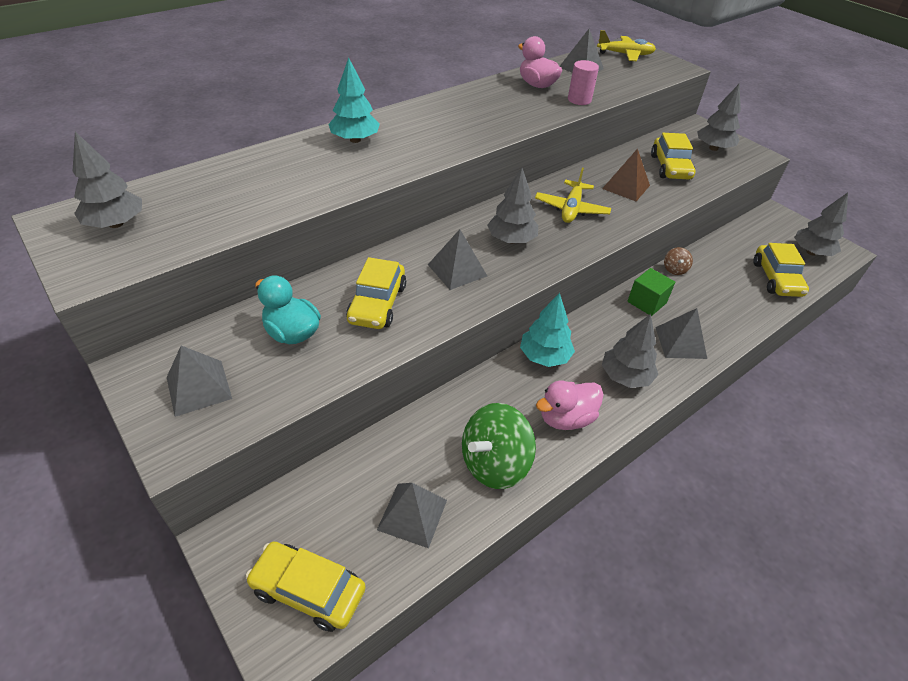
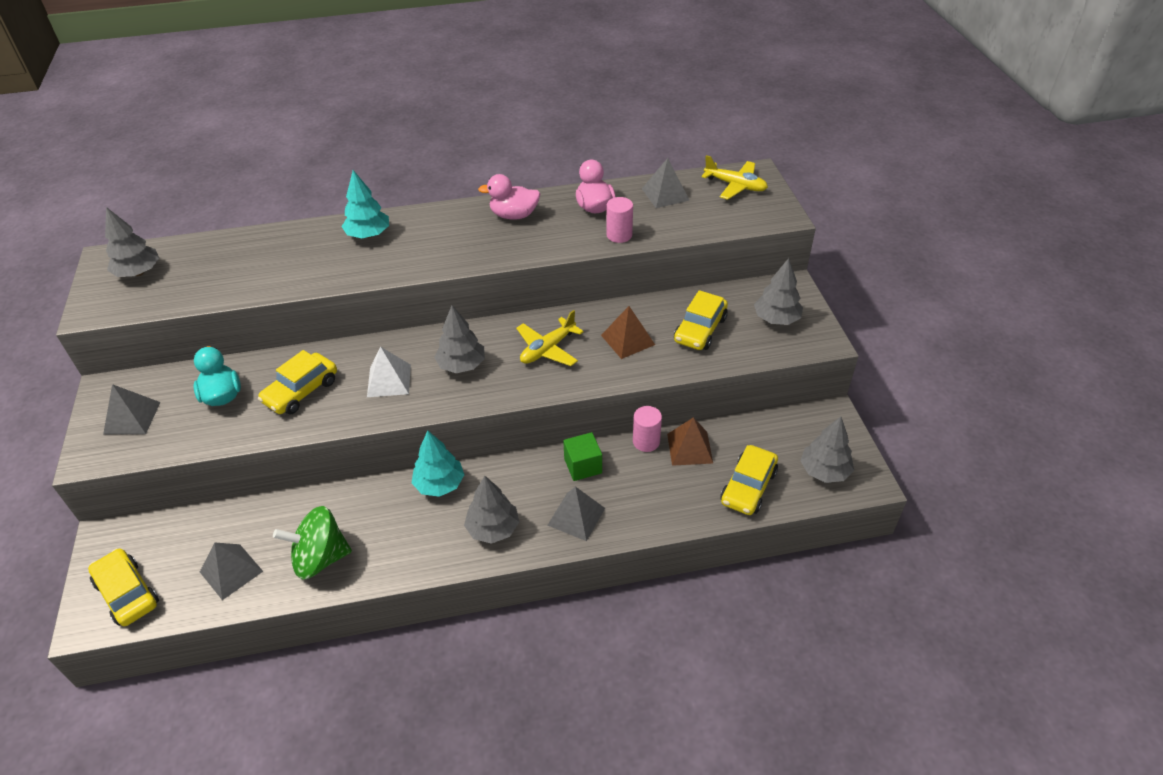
camera: 30 degrees right, 0 degrees up
(457, 270) = (389, 380): grey pyramid -> white pyramid
(566, 418) = (408, 545): pink duck -> pink duck (514, 215)
(674, 269) = (646, 441): brown spinning top -> pink cylinder
(709, 264) = (689, 448): none -> brown pyramid

